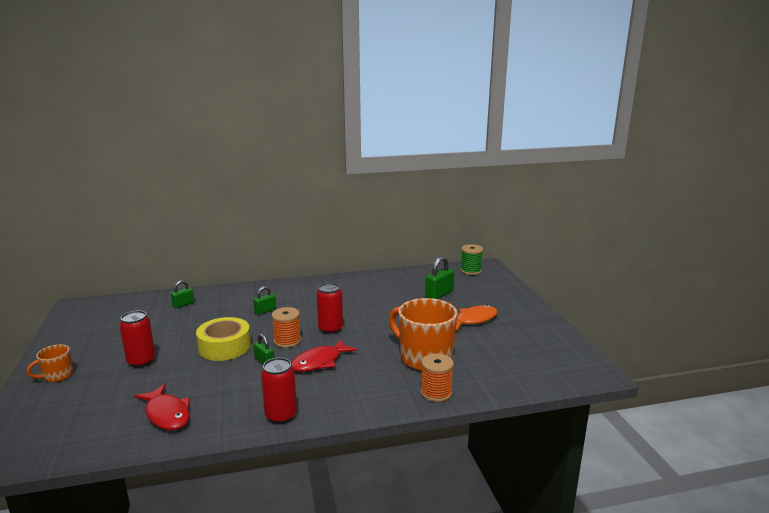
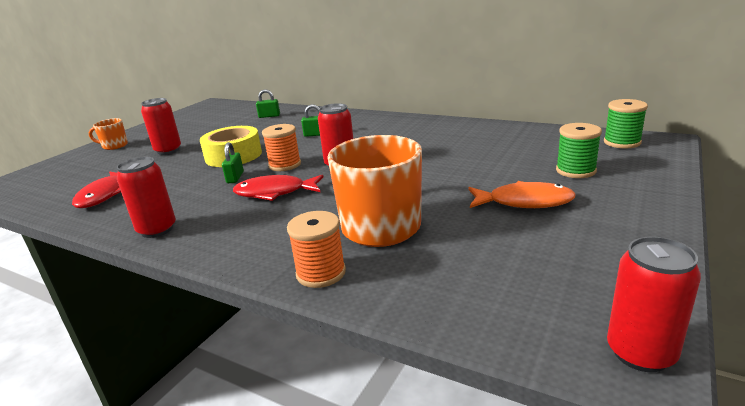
camera: 45 degrees right, 5 degrees up
(439, 294) = (526, 160): green padlock -> none
(472, 294) = (575, 171): none -> green spool
(594, 368) = (640, 353): none -> red can

